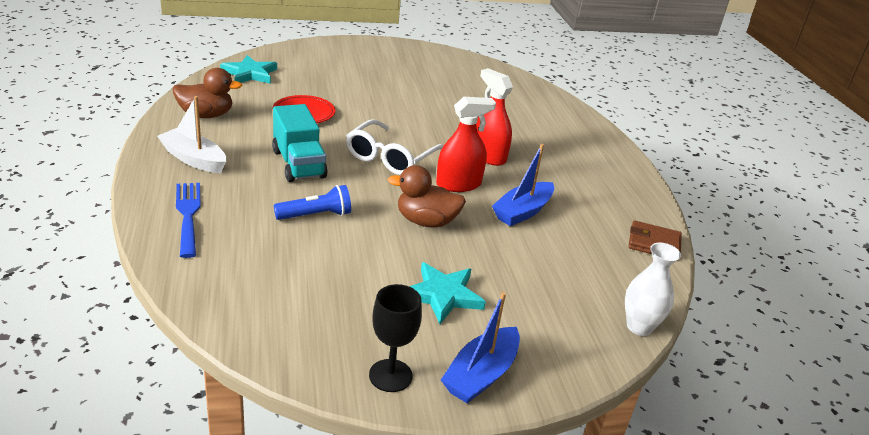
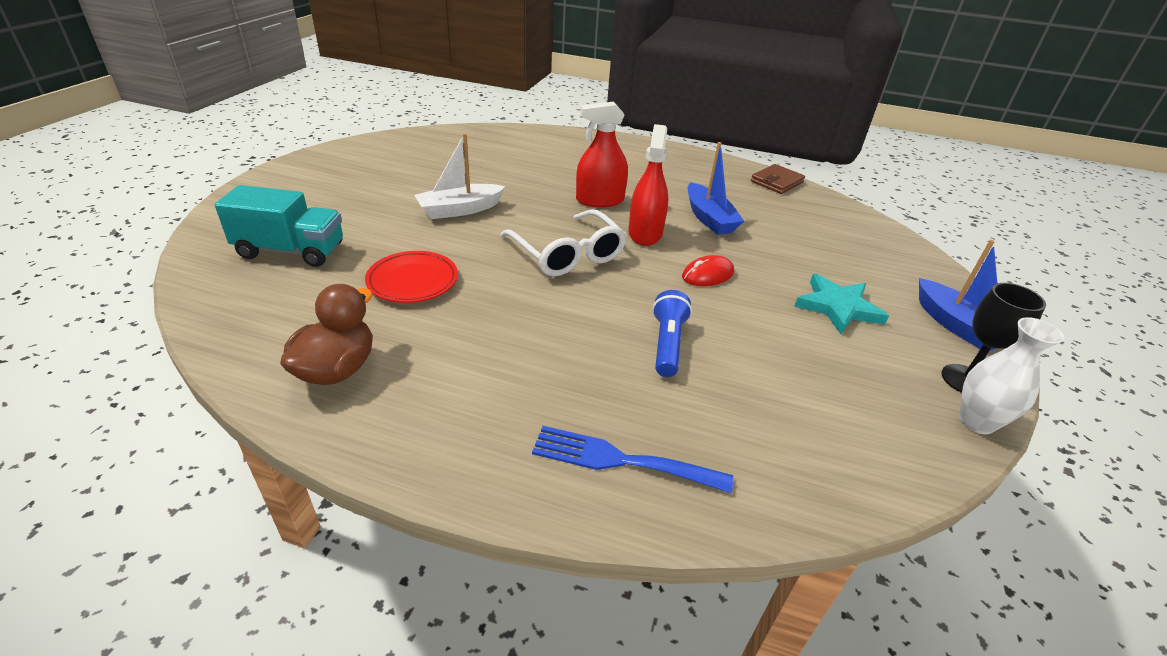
camera: 60 degrees left, 5 degrees up
(194, 159) = (465, 416): white boat -> white boat (459, 210)
(250, 74) = (245, 292): turquoise star -> none
(298, 164) = (541, 323): turquoise truck -> turquoise truck (291, 251)
(426, 222) = (707, 275): brown duck -> red mouse
(639, 327) = (888, 230): white vase -> white vase (976, 422)

